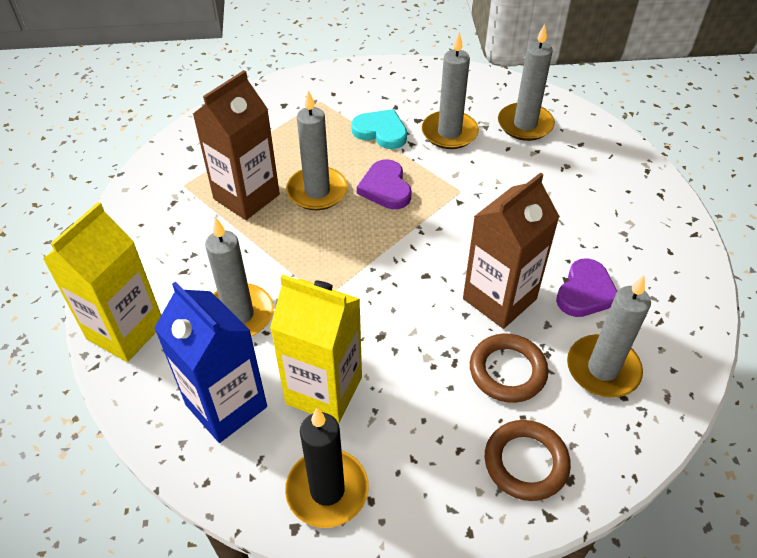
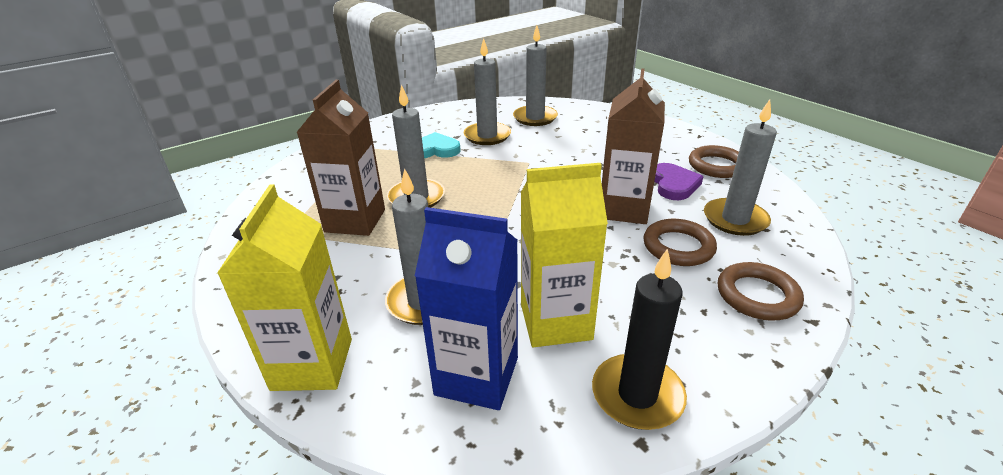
camera: 30 degrees left, 15 degrees down
(385, 188) = (471, 178): purple heart -> none
(664, 289) = (716, 166): none -> brown ring

